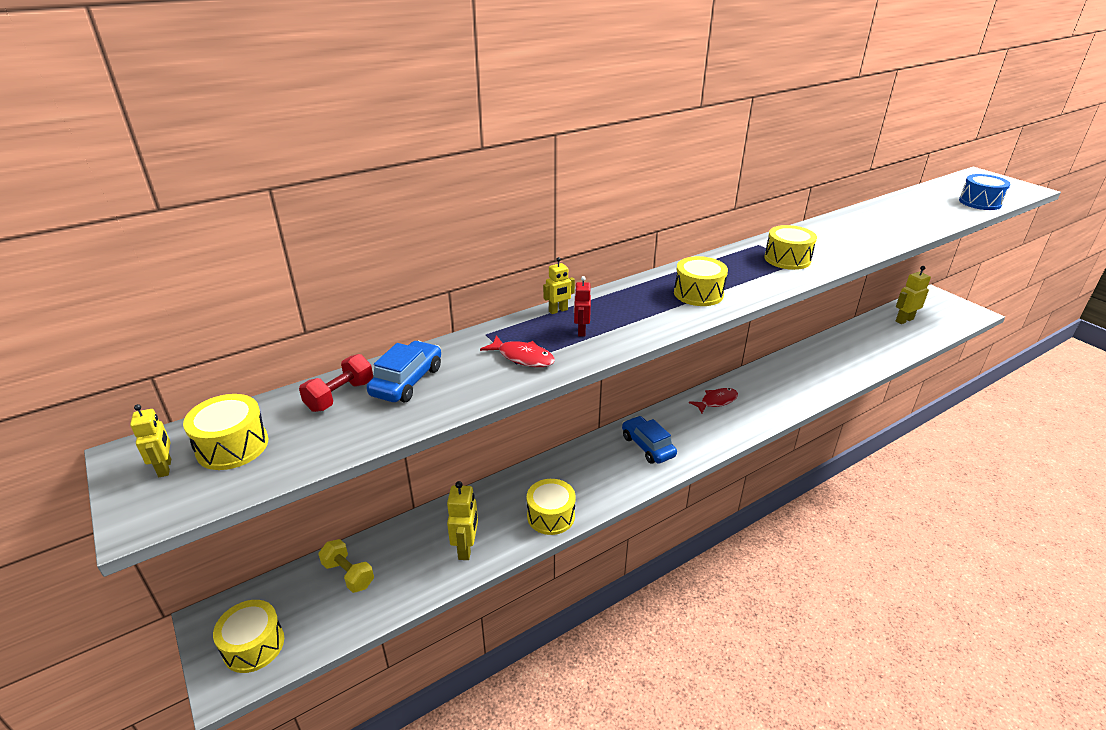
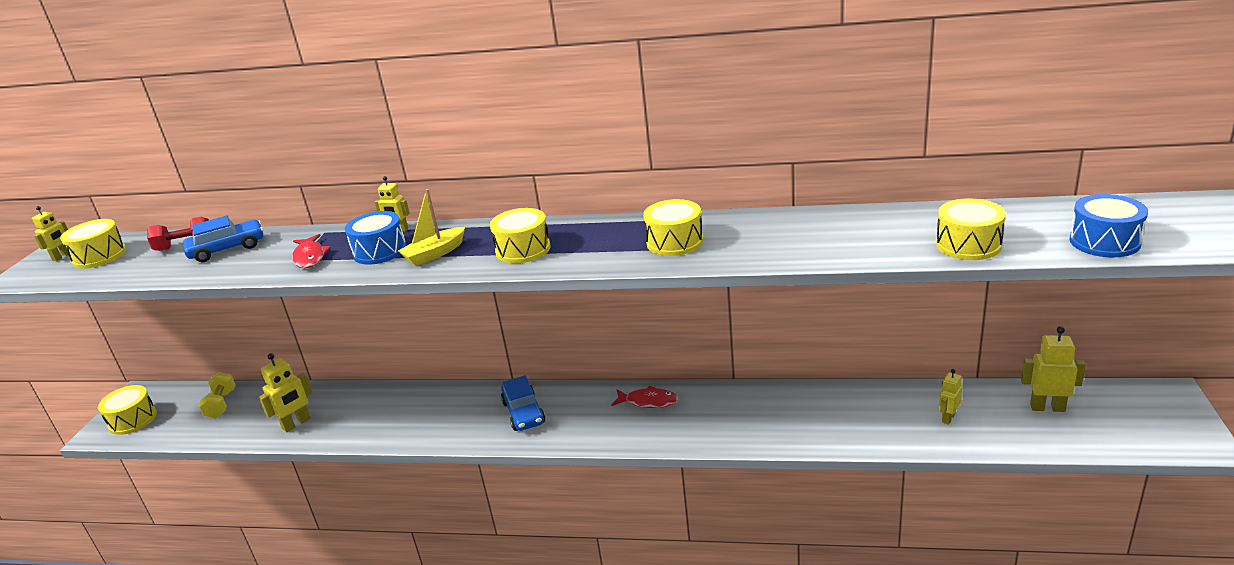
camera: 45 degrees right, 5 degrees down
(551, 516) = (374, 430): yellow drum -> yellow drum (968, 245)
(581, 331) = (380, 251): red robot -> blue drum
(636, 318) = (434, 254): none -> yellow boat
(647, 446) = (524, 413): blue car -> blue car turned 150 degrees clockwise
(875, 343) = (948, 418): none -> yellow robot

